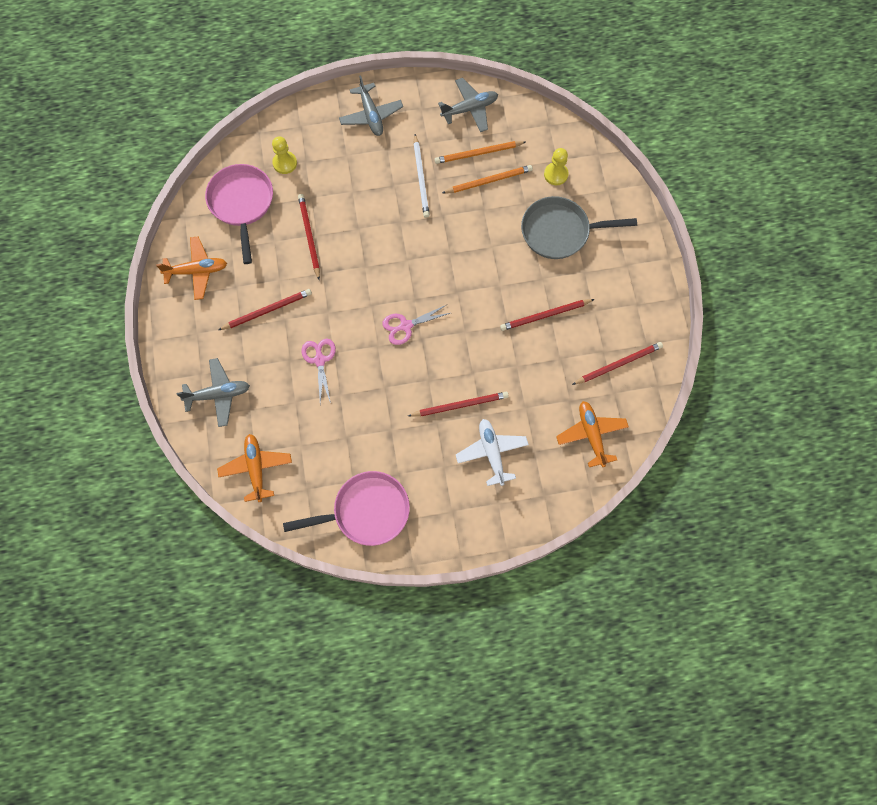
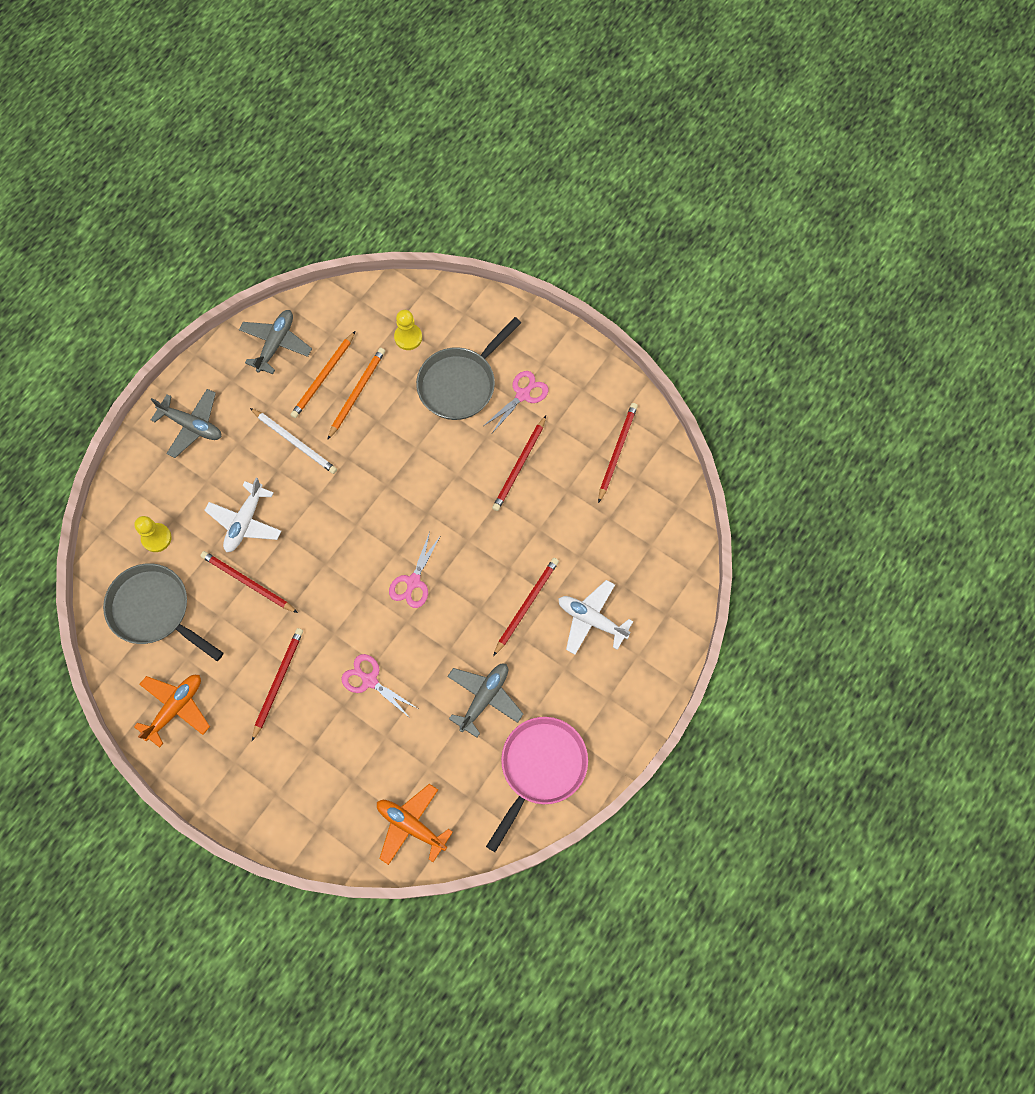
camera: 45 degrees left, 0 degrees up
(218, 394) = (311, 796): grey plane -> grey plane (484, 698)
(242, 204) = (154, 610): pink pan -> grey pan
(344, 199) = (245, 522): none -> white plane
(591, 435) = (653, 529): orange plane -> none
(593, 273) = (522, 395): none -> pink scissors

